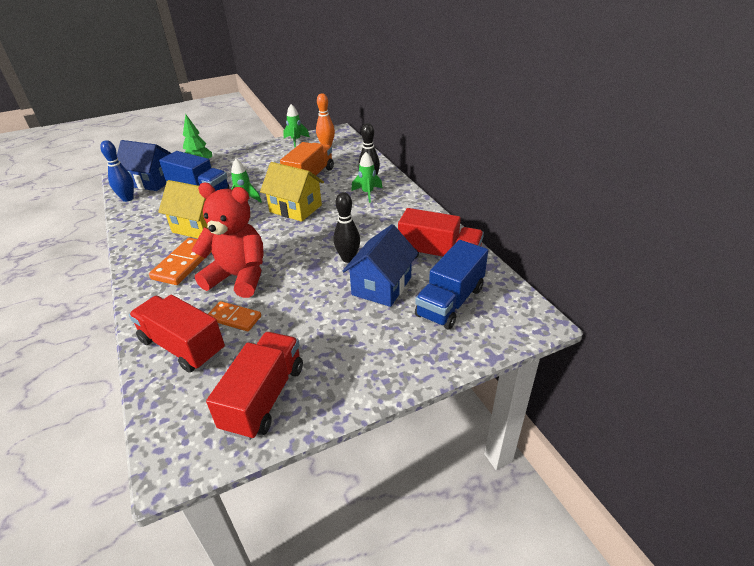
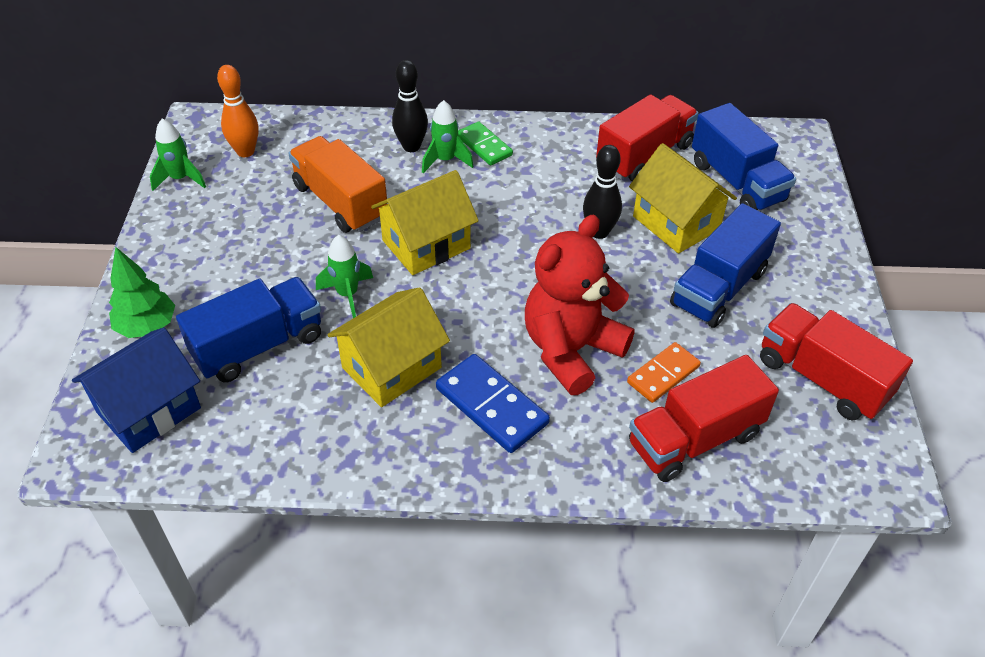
camera: 65 degrees left, 10 degrees up
(127, 199) = (192, 457): blue bowling pin -> none
(184, 263) = (492, 406): orange domino -> blue domino
(329, 321) = (718, 288): none -> blue truck
(382, 286) = (676, 223): blue house -> yellow house
(391, 200) = (484, 146): none -> green domino

